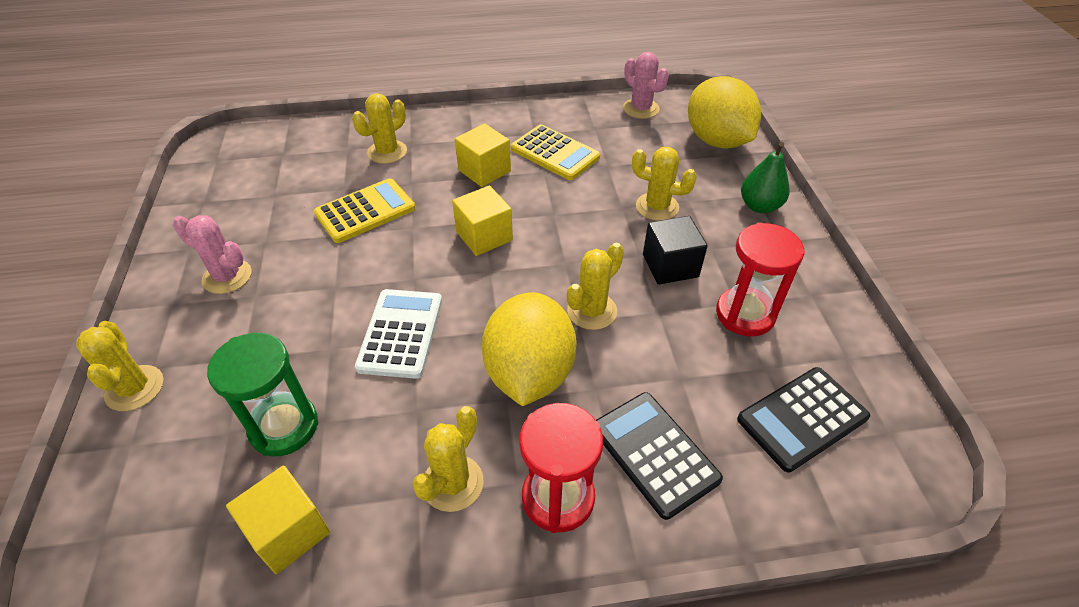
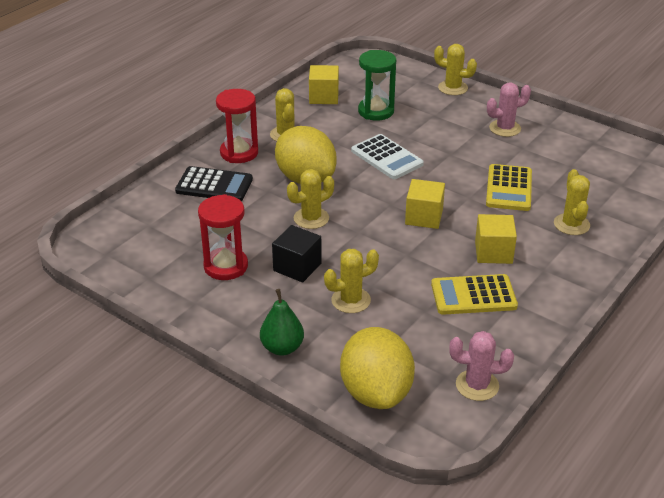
camera: 135 degrees right, 10 degrees down
(592, 311) = (311, 218): yellow cactus -> yellow cactus turned 60 degrees clockwise
(717, 141) = (376, 392): yellow lemon -> yellow lemon turned 60 degrees clockwise
(802, 418) = (155, 235): black calculator -> none

